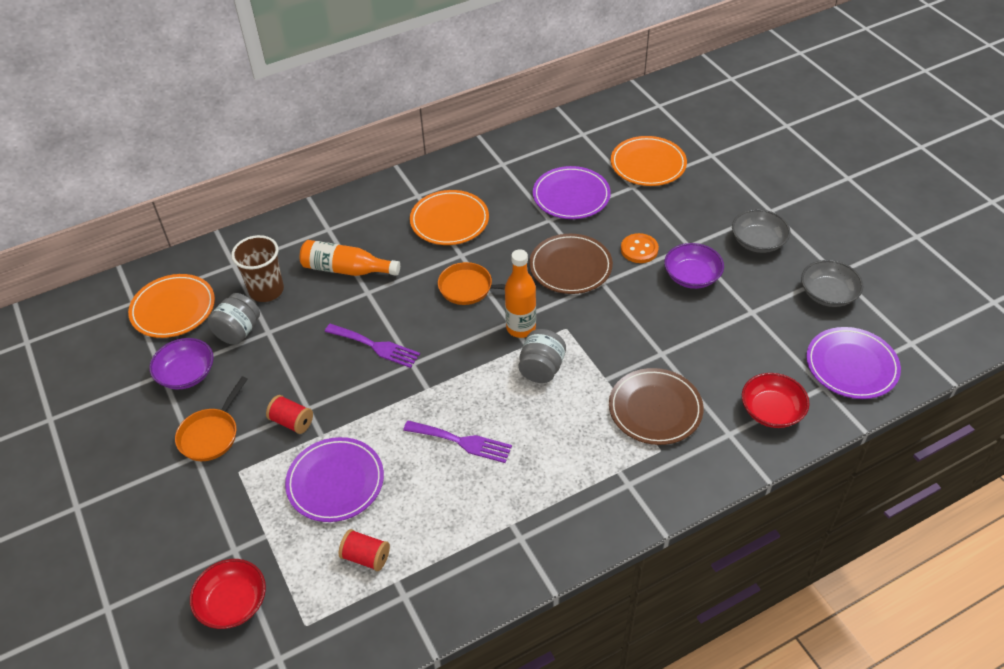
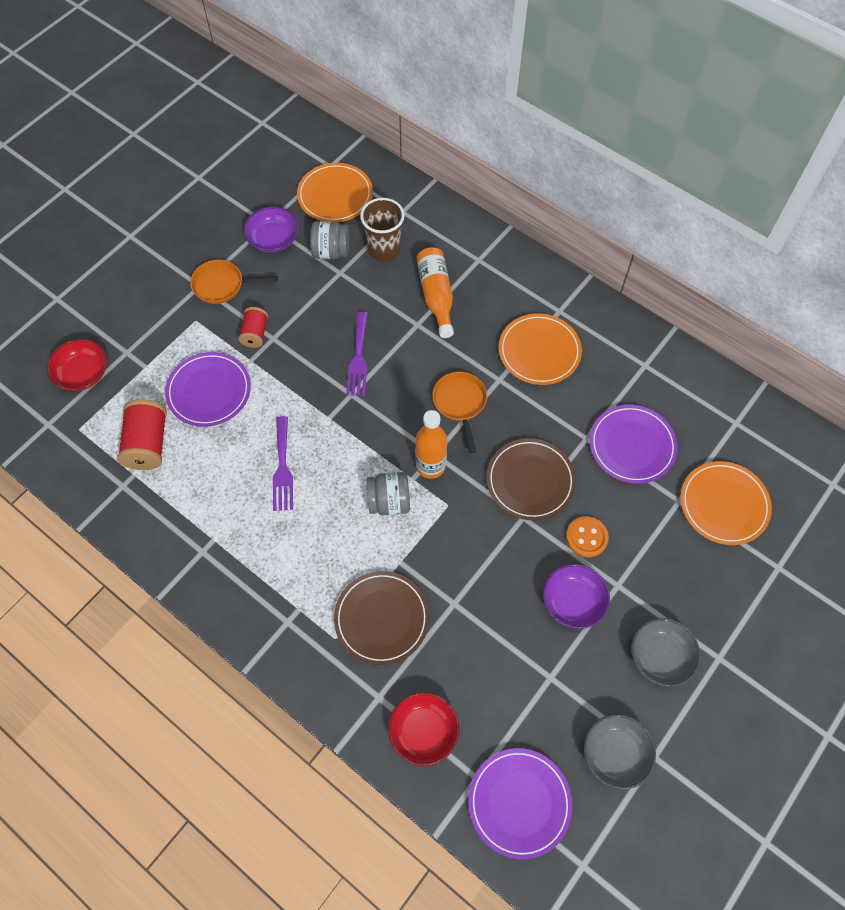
camera: 65 degrees right, 15 degrees up
(366, 557) = (148, 444): red spool -> red spool, size x1.64

